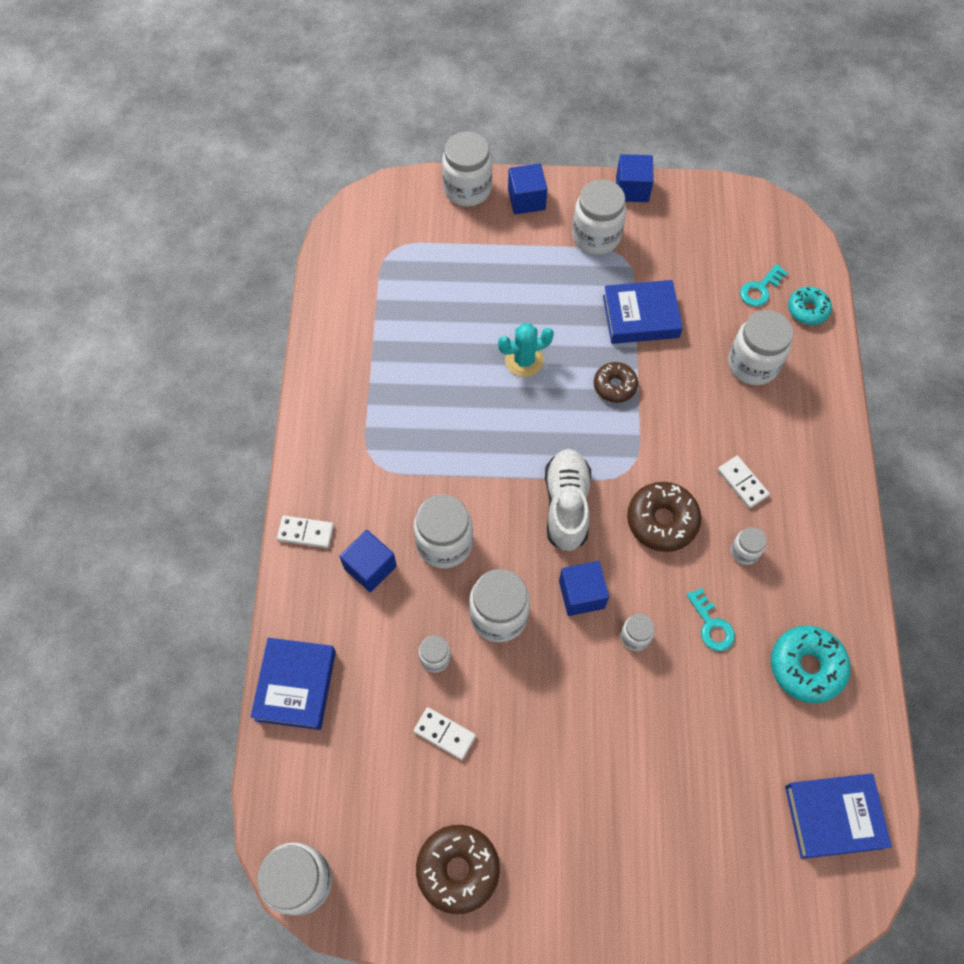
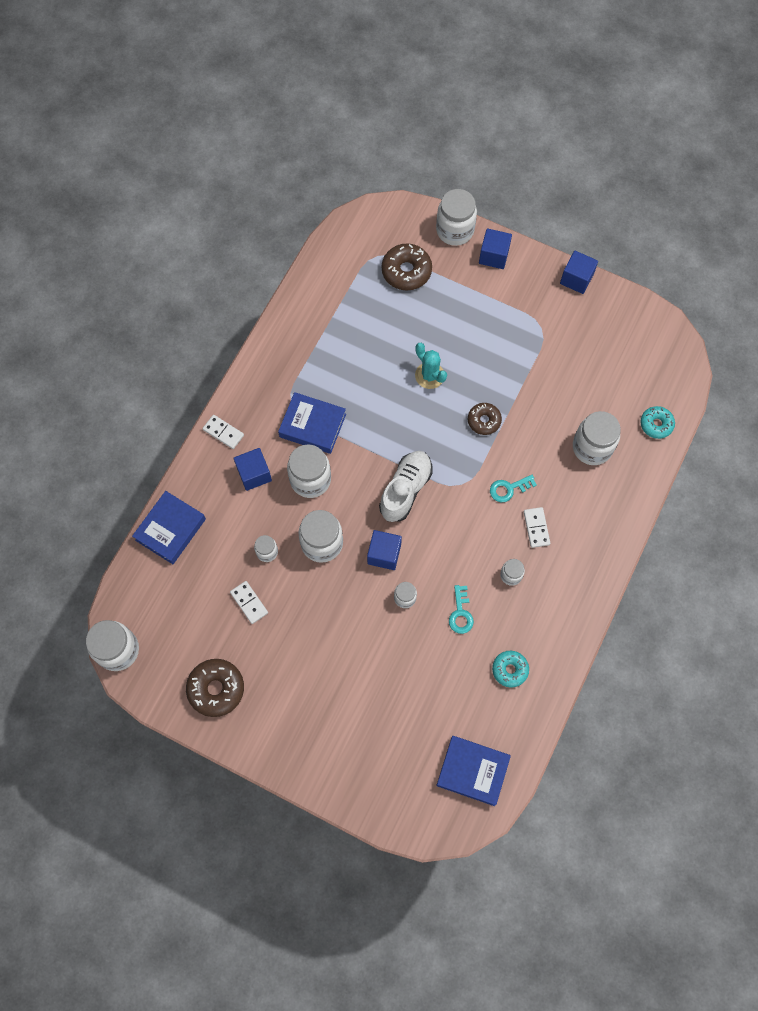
camera: 25 degrees right, 5 degrees up
(524, 360) = (429, 375): turquoise cactus -> turquoise cactus turned 45 degrees clockwise
(596, 236) = (530, 305): white jar -> none
(640, 317) = (530, 378): blue book -> blue book (312, 426)
(662, 521) = (465, 529): brown donut -> brown donut (406, 271)
(760, 289) = (629, 394): turquoise key -> turquoise key (509, 489)
(806, 667) = (510, 670): turquoise donut -> turquoise donut, size x0.64

